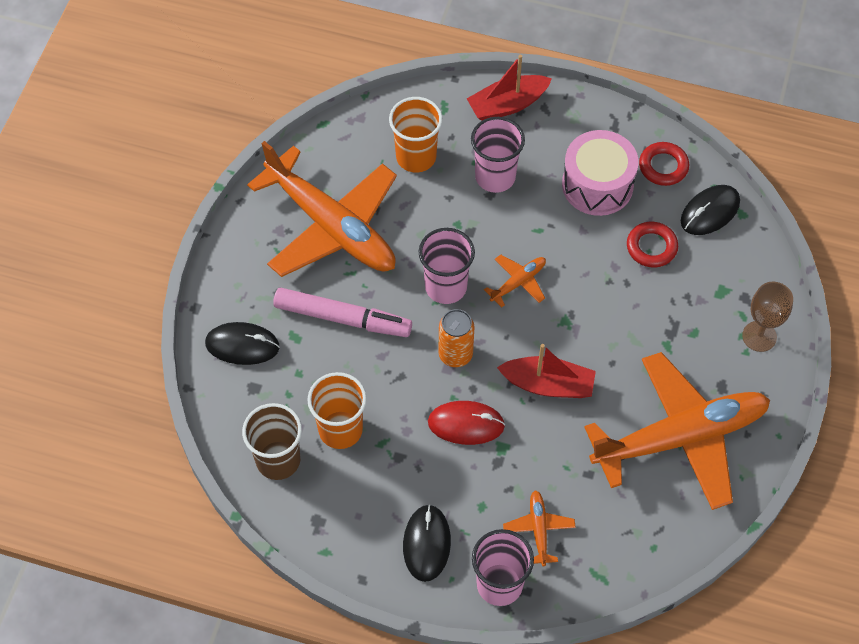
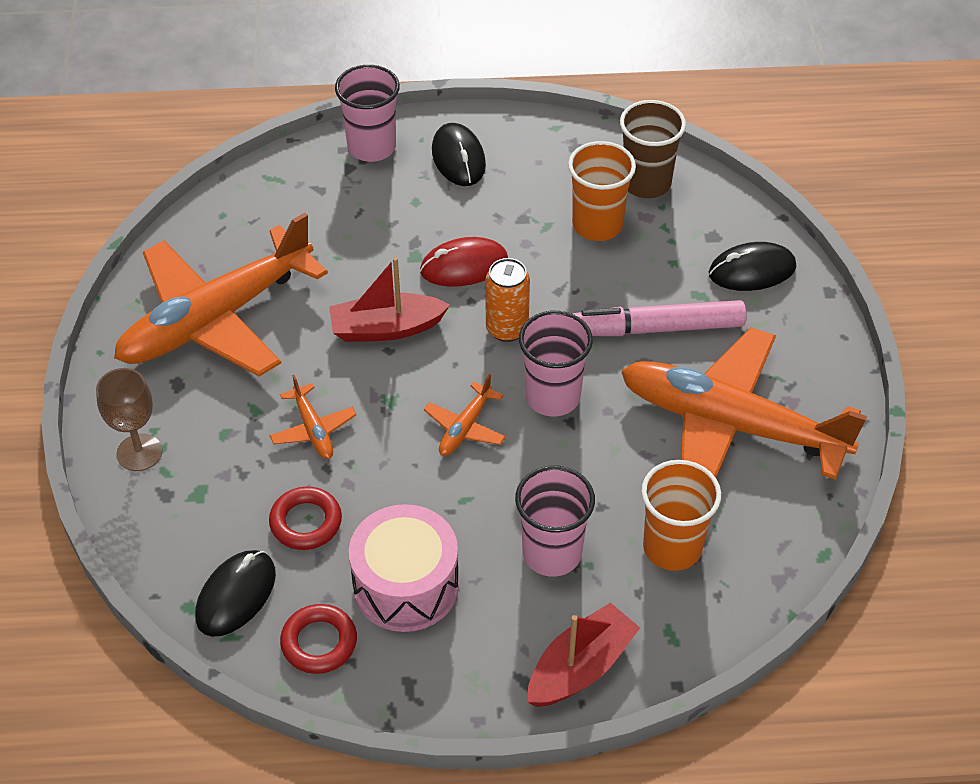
camera: 160 degrees right, 10 degrees down
(539, 530) = (348, 198): orange plane -> orange plane (313, 429)

